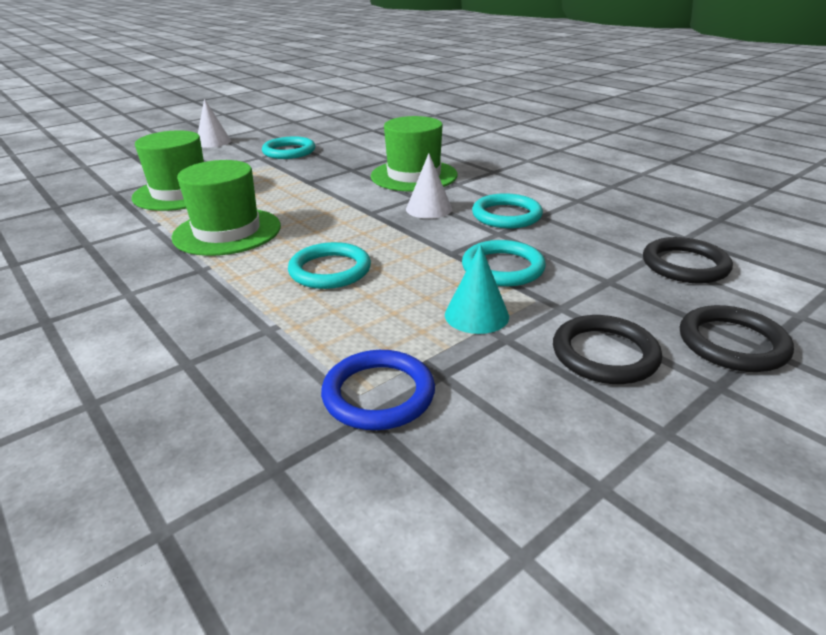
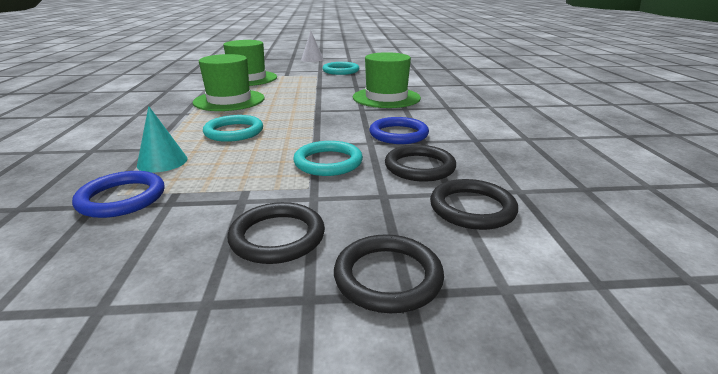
camera: 35 degrees right, 5 degrees down
(429, 209) = (355, 117): white cone -> none
(476, 315) = (254, 181): turquoise cone -> turquoise cone (162, 162)
(506, 215) = (398, 134): turquoise ring -> blue ring
(585, 243) = (419, 167): none -> black ring

